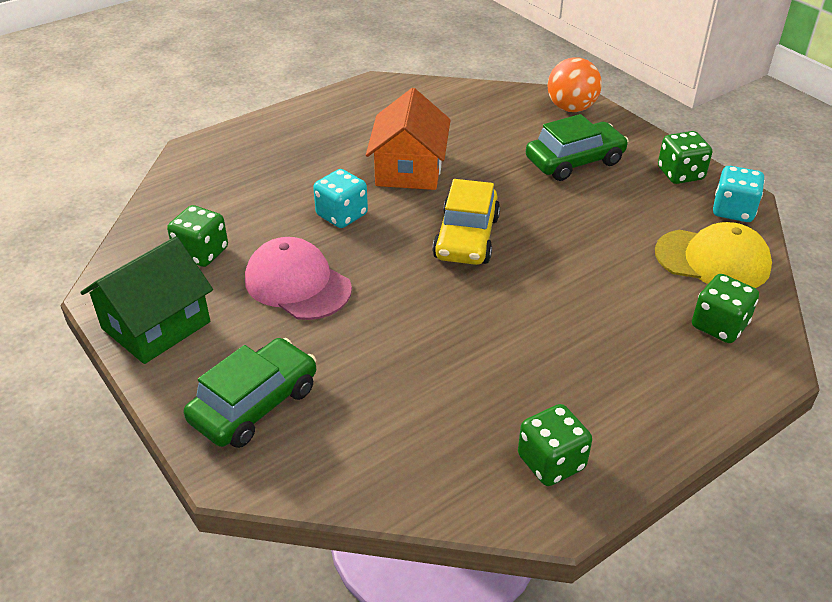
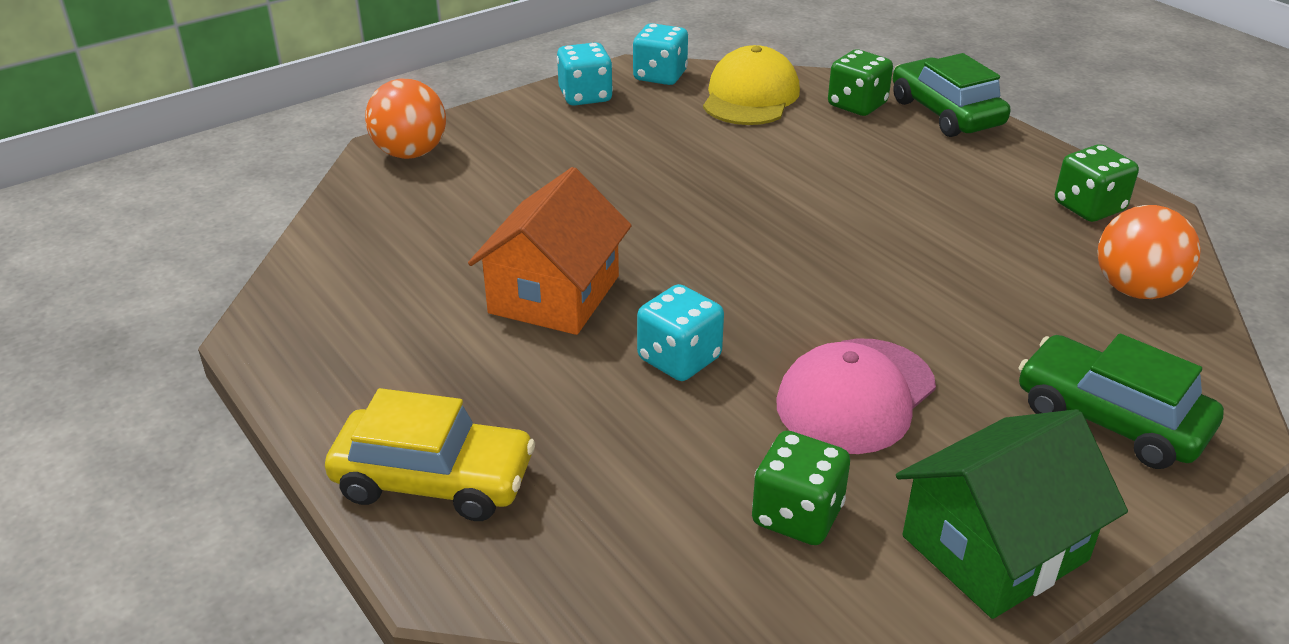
camera: 90 degrees left, 5 degrees down
(156, 325) = (995, 548): green house -> green house turned 75 degrees counterclockwise
(409, 169) = (554, 295): orange house -> orange house turned 75 degrees counterclockwise
(413, 462) = (1136, 290): none -> orange ball
(466, 238) = (726, 247): yellow car -> yellow car (434, 480)
(574, 161) = (549, 160): green car -> green car (945, 113)
(680, 174) = (585, 96): green dice -> turquoise dice

